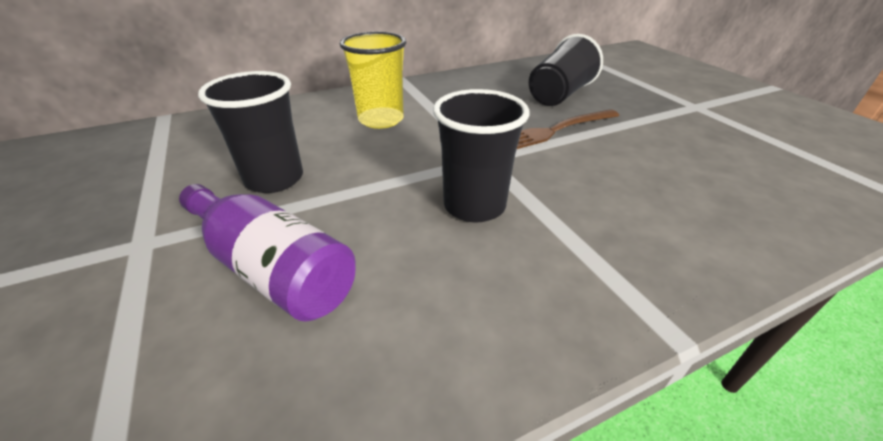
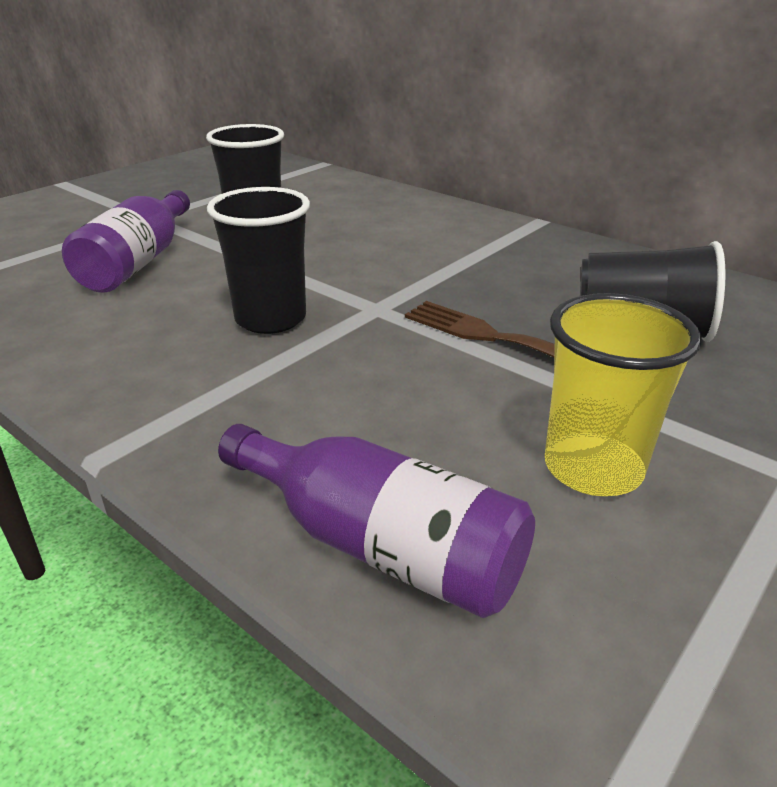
camera: 65 degrees right, 5 degrees down
(381, 120) = (411, 238): yellow cup -> yellow cup (593, 468)
(771, 220) = (381, 545): none -> purple bottle

